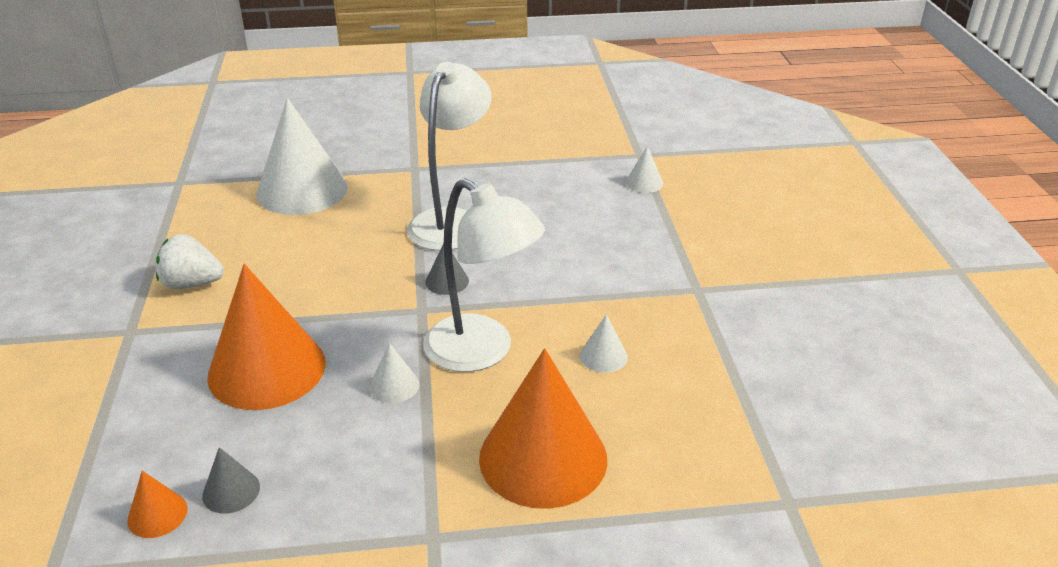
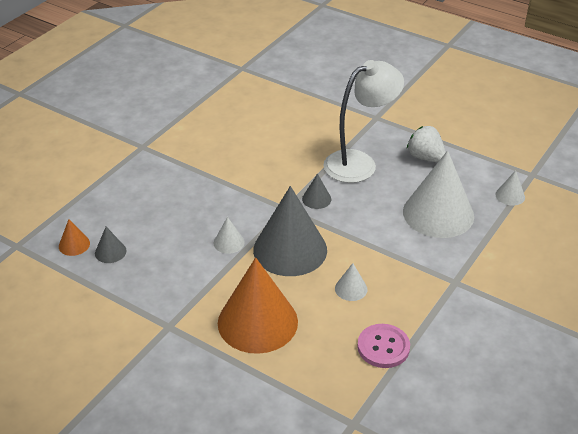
camera: 40 degrees right, 5 degrees up
(192, 284) = (192, 134): white strawberry -> white strawberry (425, 157)
(267, 369) = (181, 200): orange cone -> none
(302, 190) = (299, 103): white cone -> white cone (438, 213)
(482, 352) = (290, 249): white lamp -> grey cone
(714, 398) = (383, 347): none -> pink button

